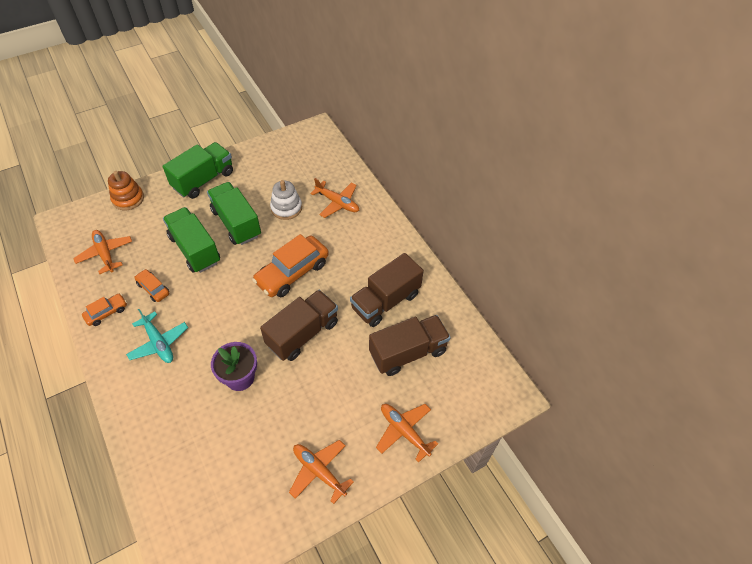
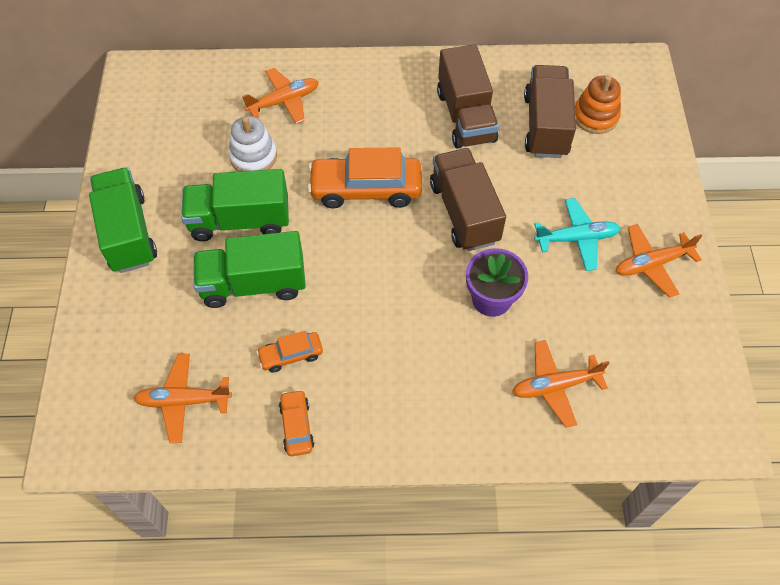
camera: 60 degrees left, 5 degrees up
(128, 199) = (92, 341): orange stacking toy -> orange stacking toy (595, 116)
(159, 343) = (388, 374): turquoise plane -> turquoise plane (577, 238)
(292, 272) = (366, 189): orange car -> orange car turned 105 degrees clockwise
(404, 431) = (639, 170): orange plane -> orange plane (555, 386)

